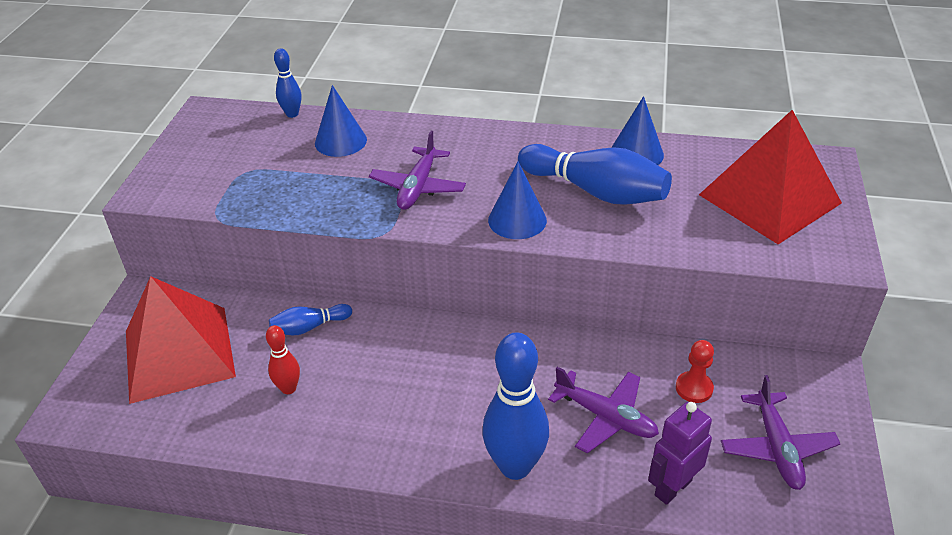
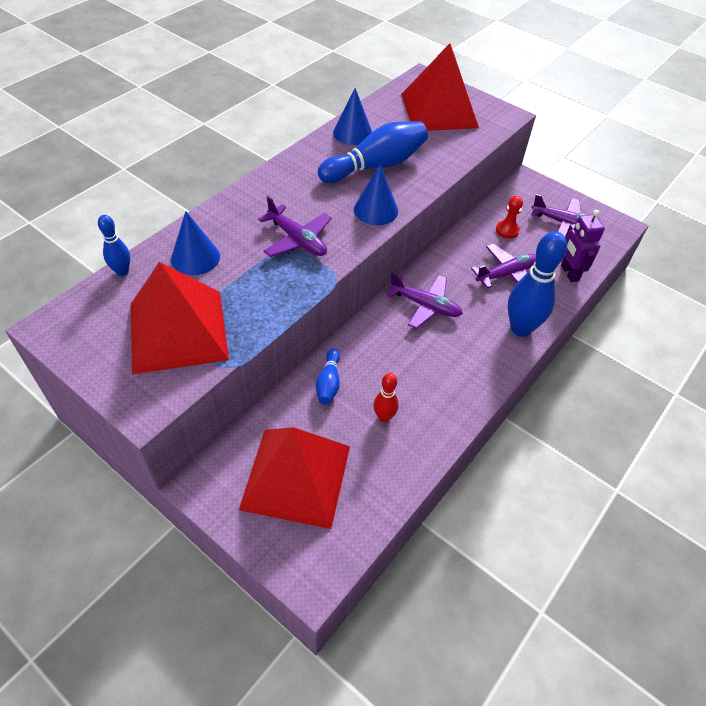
camera: 65 degrees left, 10 degrees up
(242, 172) = (178, 331): none -> red pyramid
(481, 359) = (425, 305): none -> purple plane

